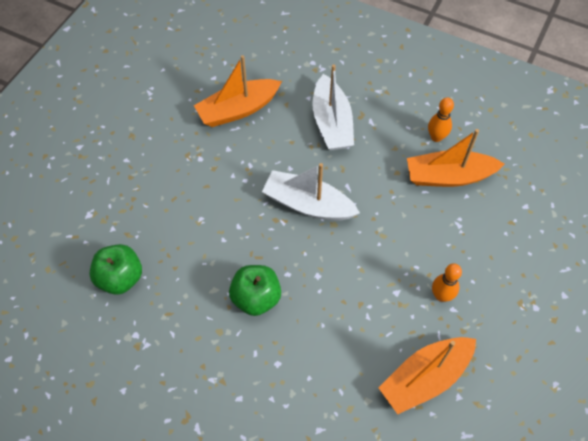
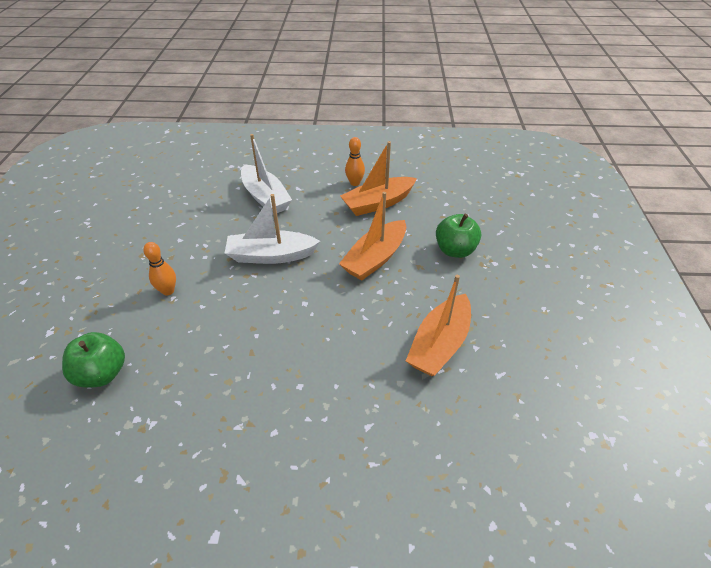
camera: 25 degrees left, 15 degrees down
(238, 110) = (178, 211): orange boat -> orange boat (375, 258)
(256, 298) = (254, 340): green apple -> green apple (455, 250)
(441, 295) = (418, 280): orange bowling pin -> orange bowling pin (168, 291)

